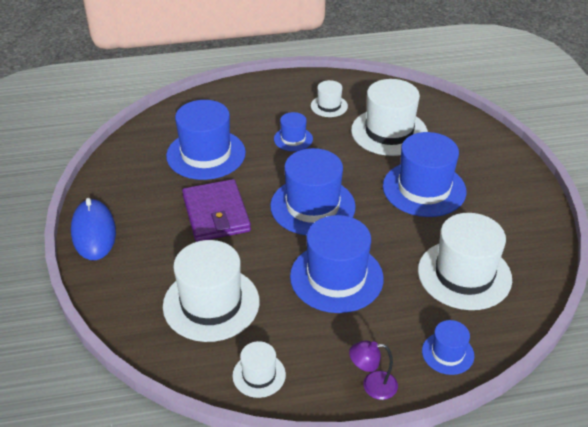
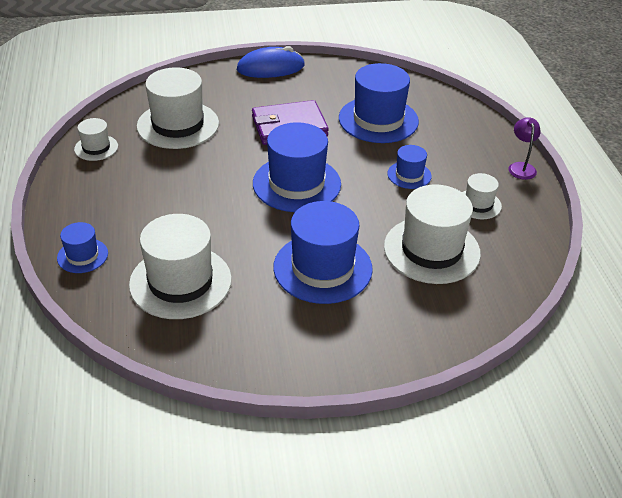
camera: 90 degrees right, 0 degrees up
(336, 277) = (194, 193): blue hat -> none
(372, 385) = (64, 206): purple lamp -> purple lamp (521, 167)

